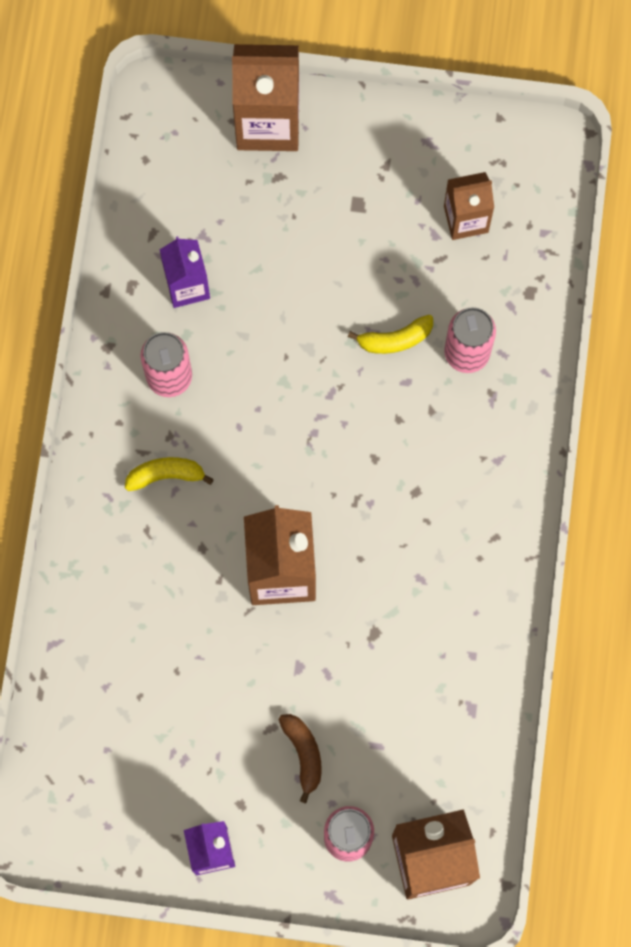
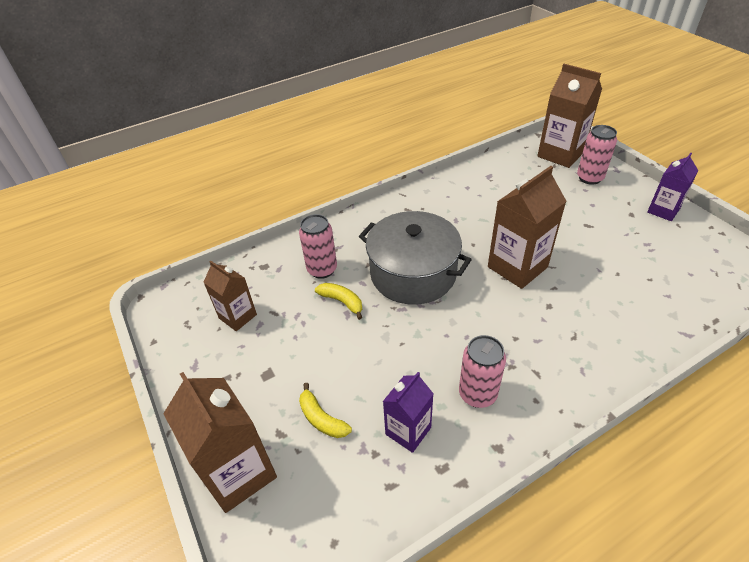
camera: 125 degrees left, 30 degrees down
(166, 475) = (534, 351): yellow banana -> yellow banana (321, 418)
(303, 754) = (581, 209): brown banana -> none
(372, 448) = (413, 273): none -> grey pot

